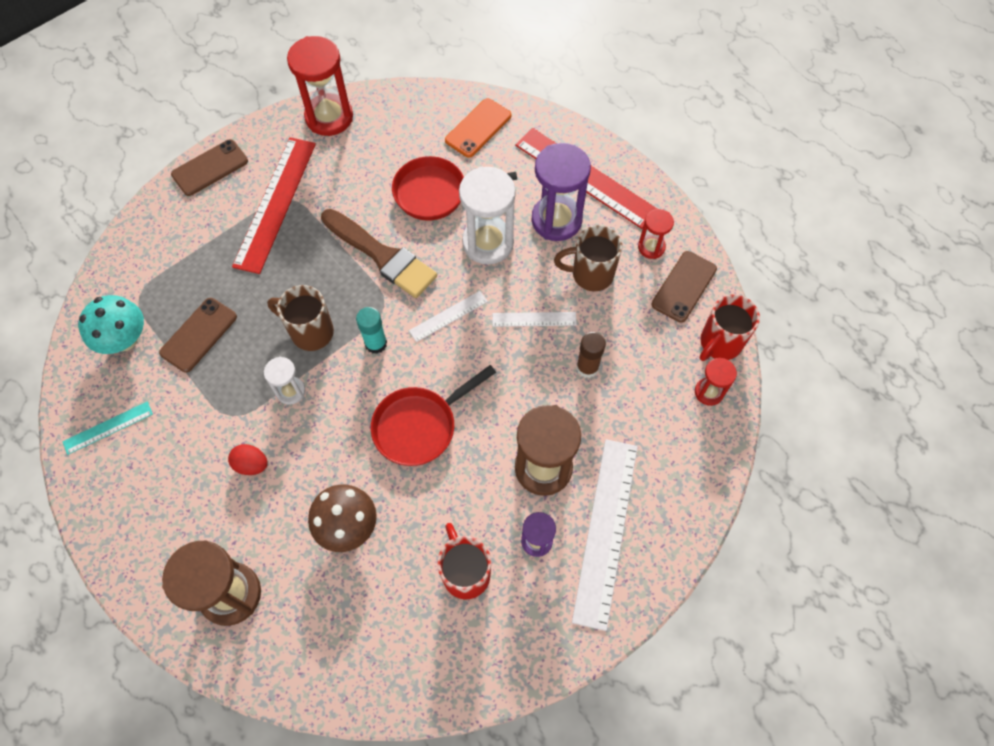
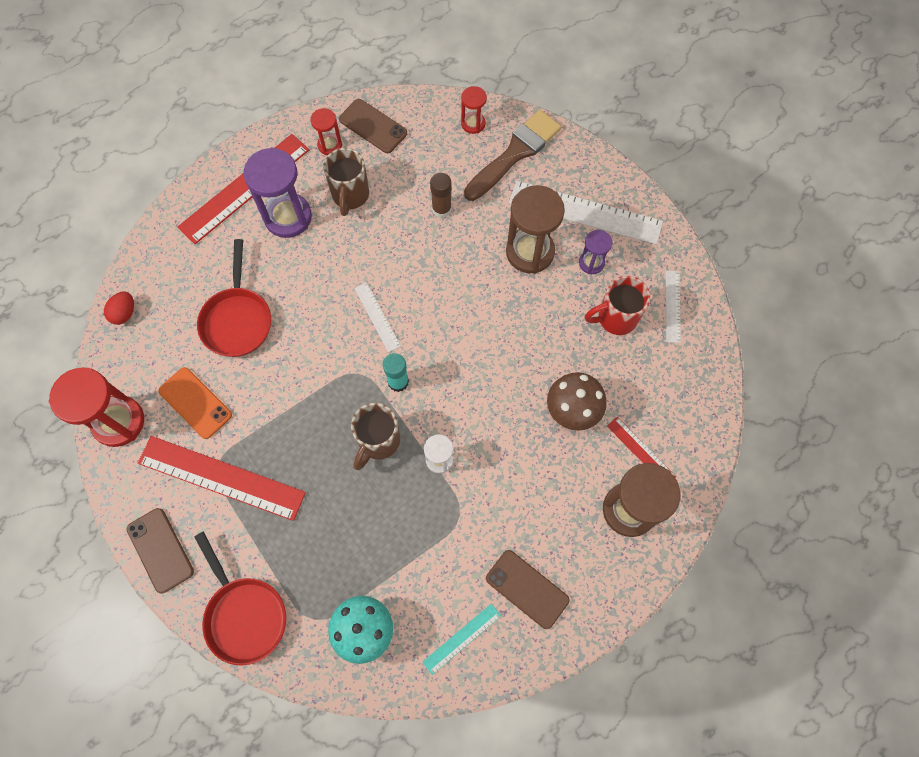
camera: 85 degrees left, 5 degrees up
(108, 428) = (462, 638): turquoise ruler -> turquoise ruler turned 75 degrees clockwise
(198, 335) = (368, 552): brown phone -> brown phone (527, 589)
(251, 464) = (510, 495): red egg -> red egg (124, 313)
(299, 606) = (641, 451): none -> red ruler
(382, 256) = (302, 373): brown brush -> brown brush (515, 153)
(419, 426) = (484, 347): red pan -> red pan (244, 615)
(478, 128) = (166, 276): orange phone -> orange phone (195, 403)
(488, 243) = (303, 277): white hourglass -> none
(534, 319) = (389, 246): white ruler -> white ruler (672, 306)
(719, 343) = (430, 109): red mug -> none

